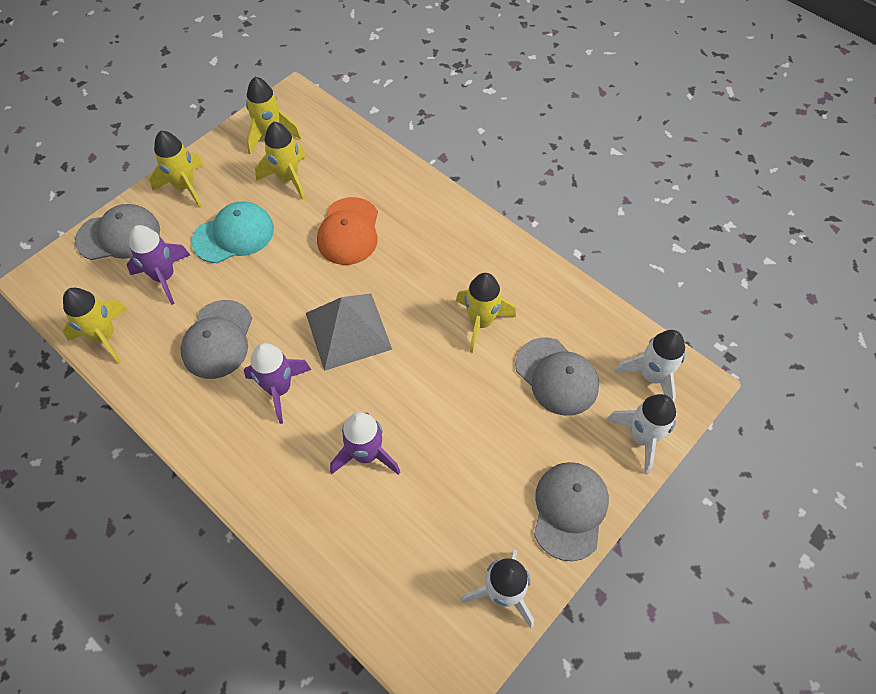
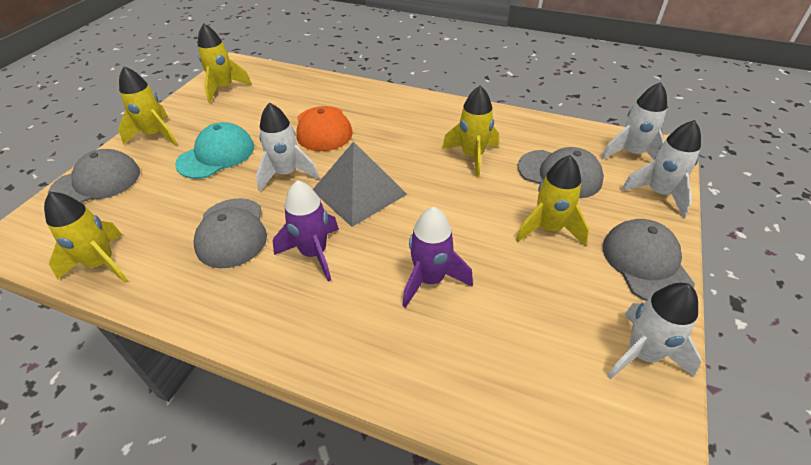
camera: 20 degrees left, 15 degrees down
(164, 277) = (156, 200): purple rocket -> none
(288, 178) = (252, 109): yellow rocket -> yellow rocket (549, 229)
(290, 283) = (286, 174): none -> white rocket

